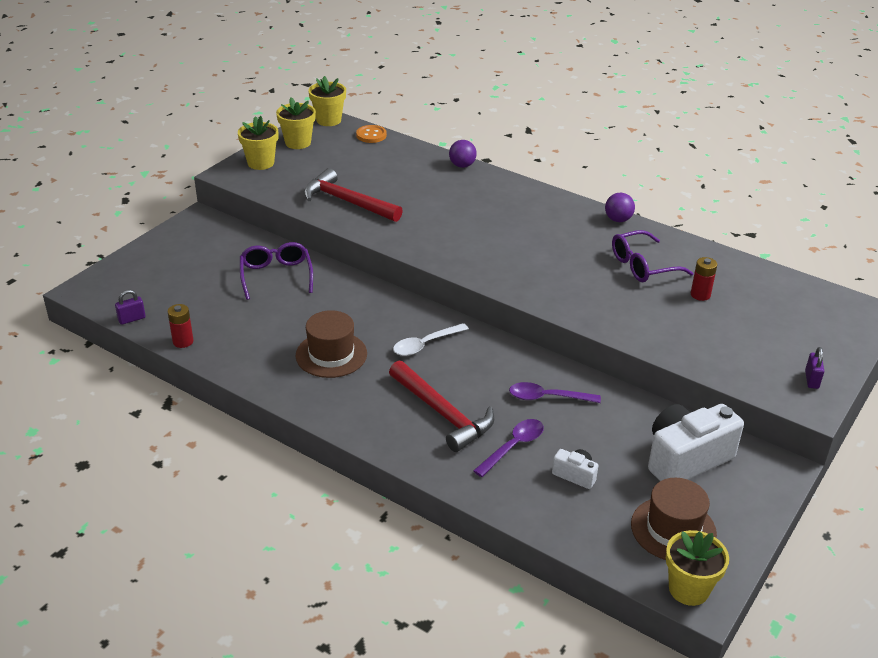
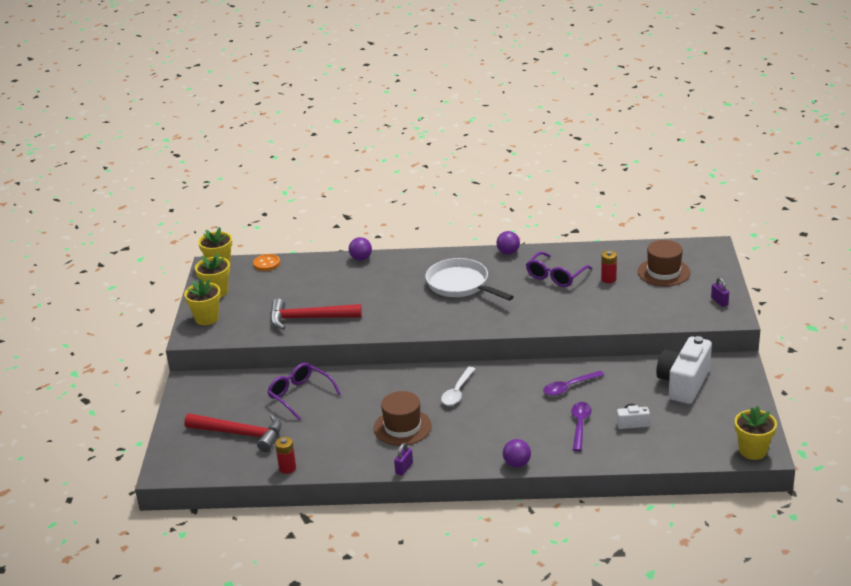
camera: 30 degrees left, 5 degrees down
(132, 319) = (229, 472): purple padlock -> purple padlock (404, 468)
(399, 455) = (517, 464): none -> purple ball
(442, 413) = (516, 427): red hammer -> red hammer (240, 434)
(530, 232) = (460, 285): none -> white pan
(673, 529) = (714, 424): brown hat -> brown hat (663, 272)

